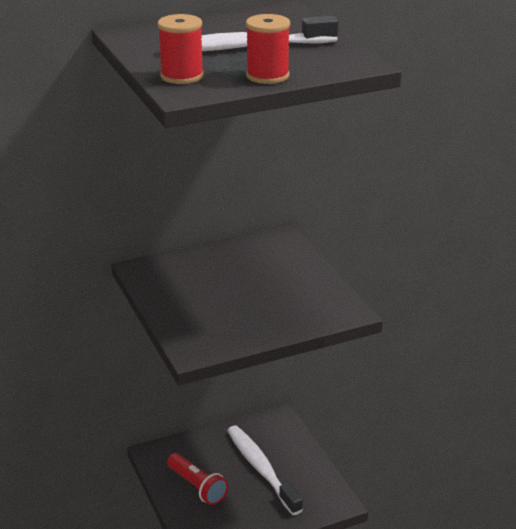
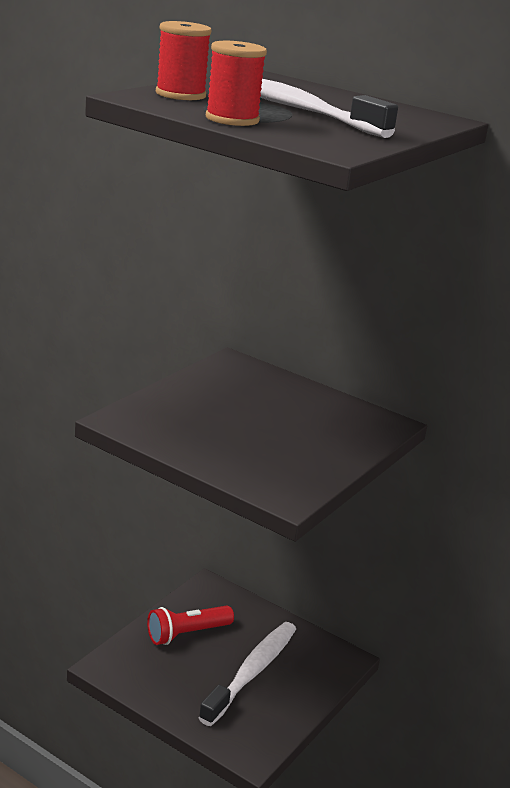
camera: 55 degrees right, 5 degrees down
(197, 487) = (187, 634): red flashlight -> red flashlight turned 45 degrees clockwise

